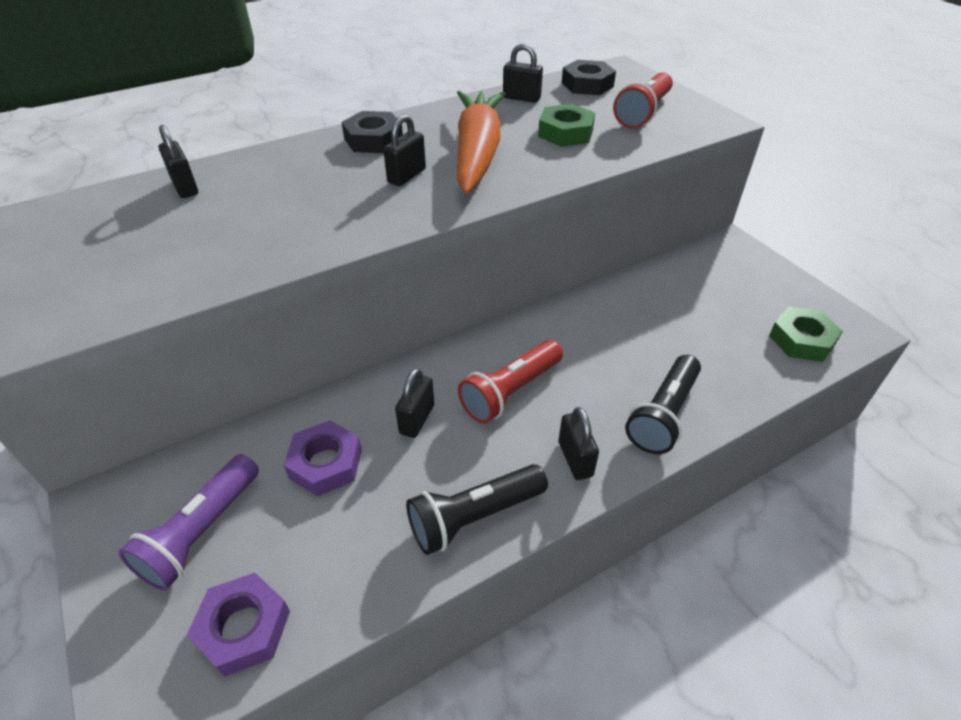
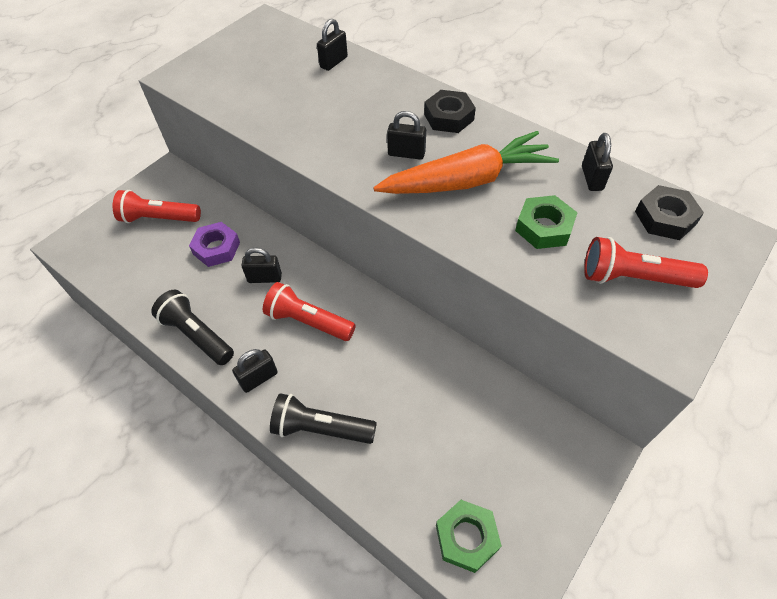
camera: 70 degrees right, 10 degrees up
(201, 532) = (159, 218): purple flashlight -> red flashlight
(243, 628) = (110, 261): purple nut -> none

